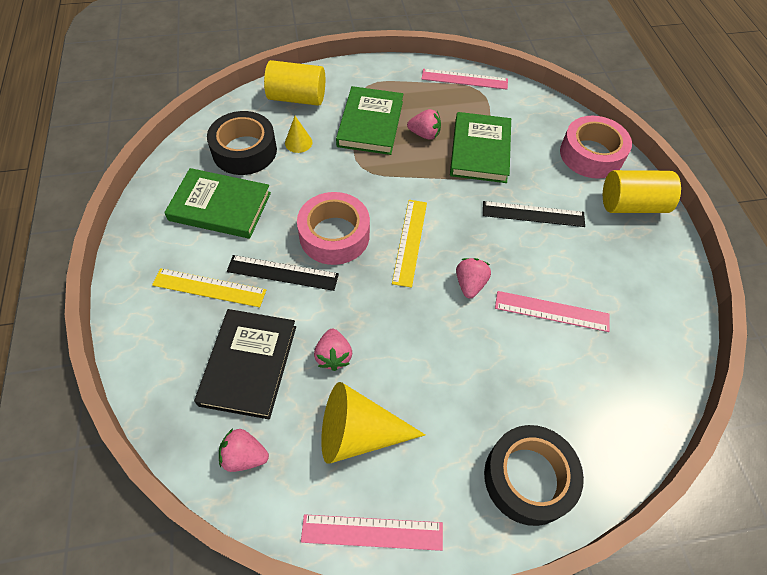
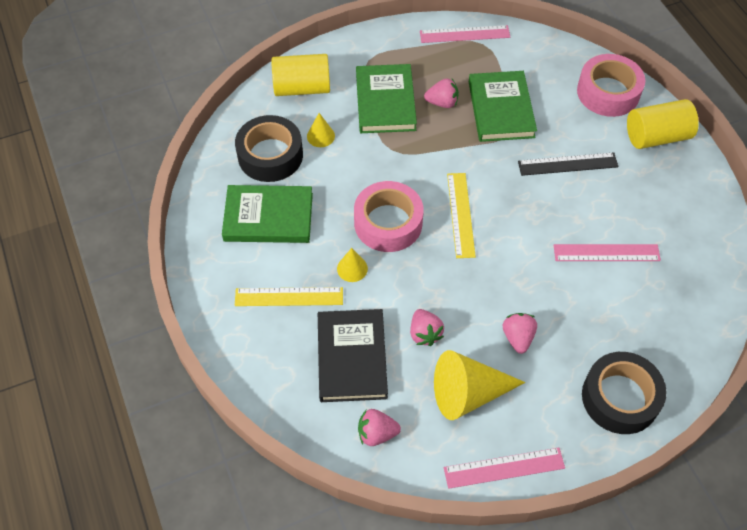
camera: 10 degrees left, 0 degrees up
(283, 272) = (352, 268): black ruler -> yellow cone
(470, 284) = (527, 243): pink strawberry -> pink strawberry (518, 337)

